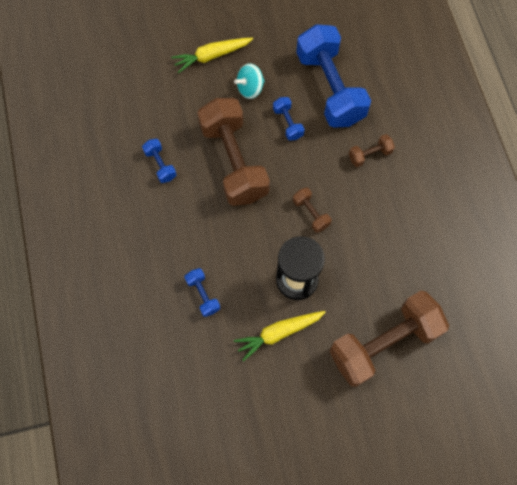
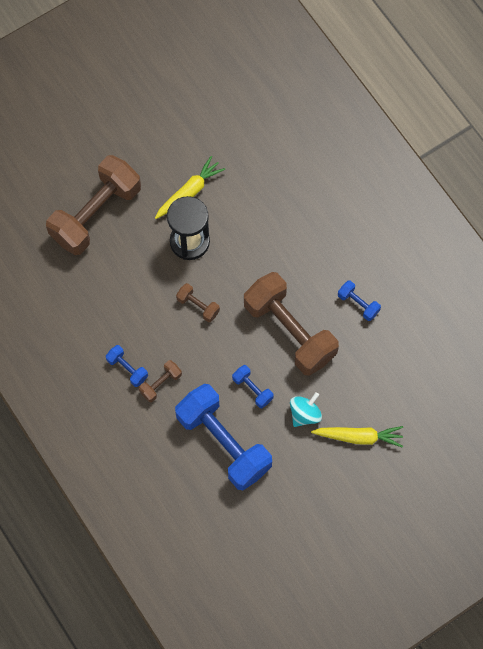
camera: 160 degrees right, 0 degrees up
(203, 295) = (267, 201): blue dumbbell -> blue dumbbell (127, 369)
(212, 56) = (359, 437): yellow carrot -> yellow carrot turned 45 degrees clockwise

